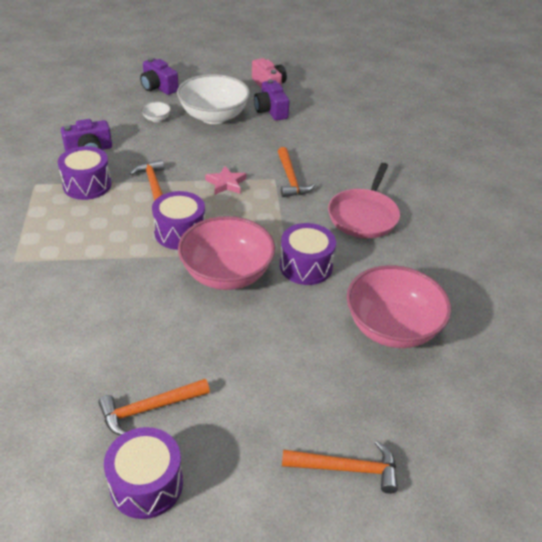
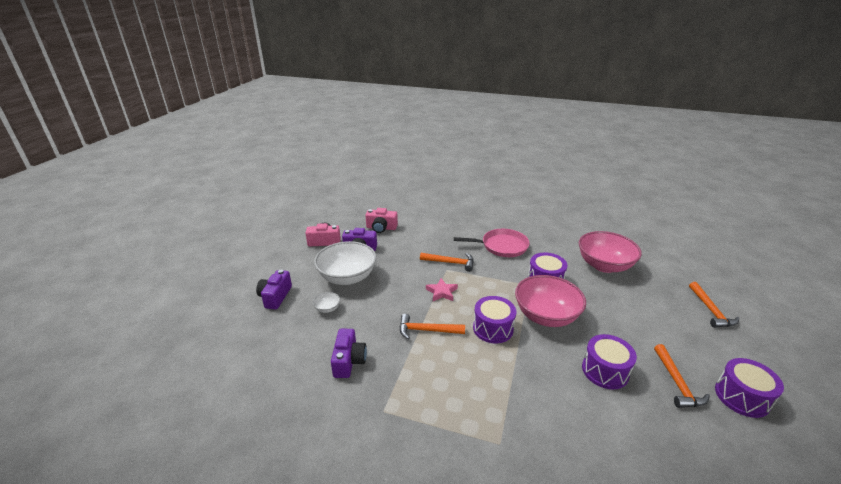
camera: 65 degrees left, 10 degrees down
(87, 185) = (404, 372): purple drum -> purple drum (605, 371)
(158, 87) = (275, 297): purple camera -> purple camera turned 120 degrees clockwise
(327, 113) = (381, 228): none -> pink camera
(347, 468) = (711, 310): orange hammer -> orange hammer turned 150 degrees clockwise
(363, 216) = (502, 246): pink pan -> pink pan turned 45 degrees counterclockwise

